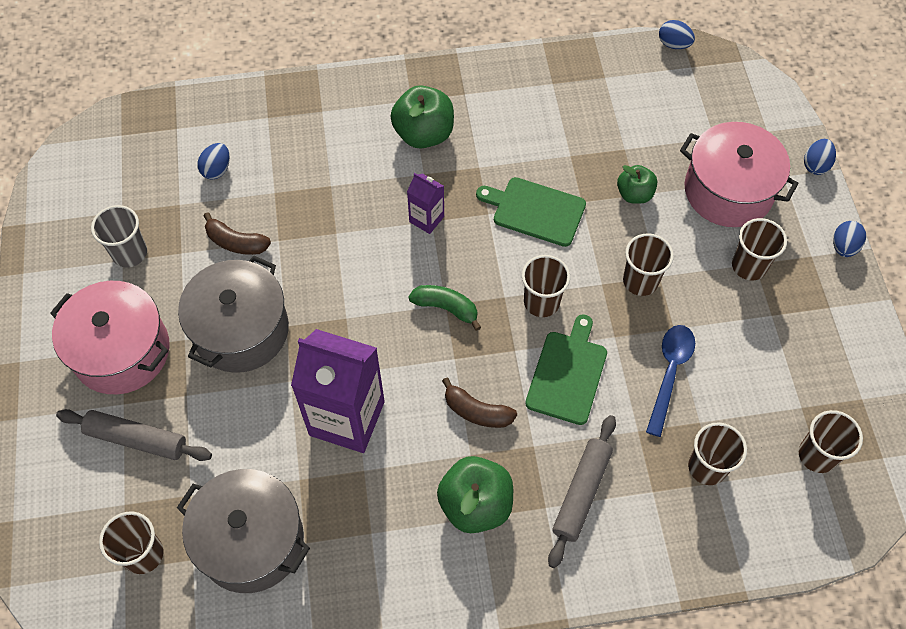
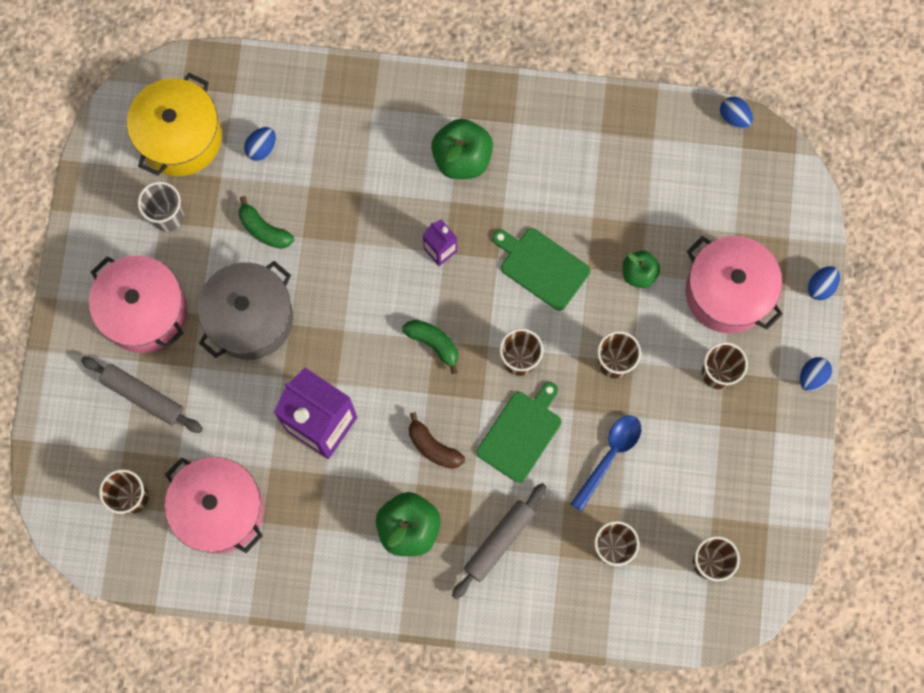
camera: 15 degrees right, 15 degrees up
(128, 178) = (180, 137): none -> yellow pot
(236, 242) = (264, 230): brown banana -> green banana
(251, 541) = (219, 509): grey pot -> pink pot

